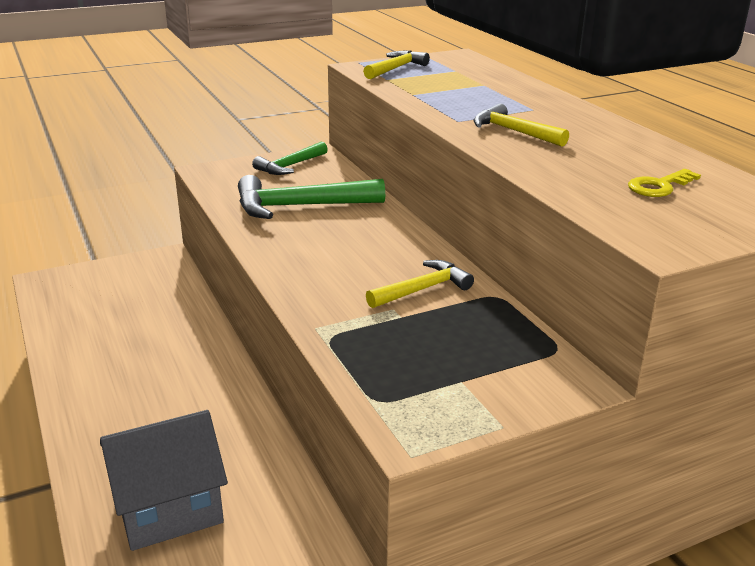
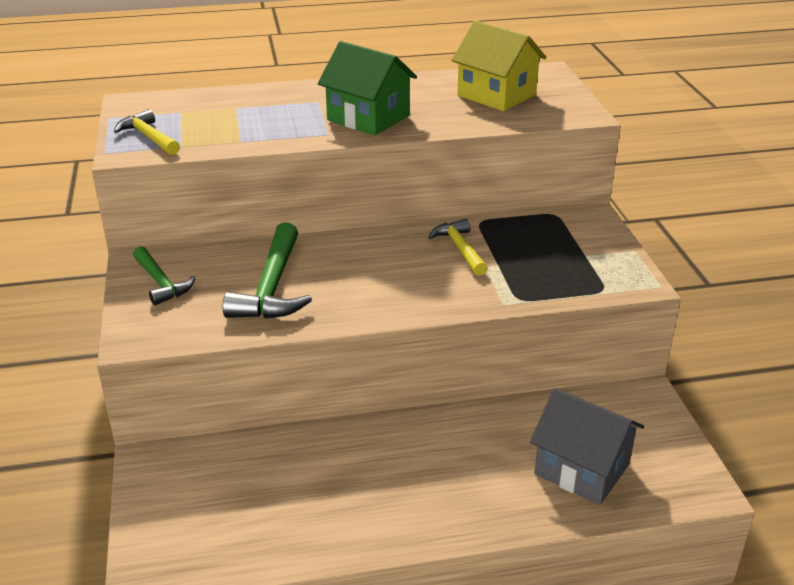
camera: 75 degrees left, 5 degrees up
(169, 507) = (582, 469): grey house -> grey house turned 45 degrees counterclockwise
(513, 131) = (368, 118): yellow hammer -> green house
(659, 186) = (496, 95): yellow key -> yellow house

